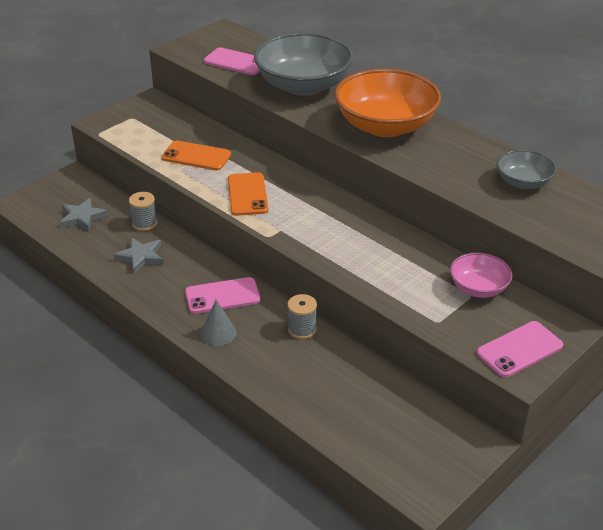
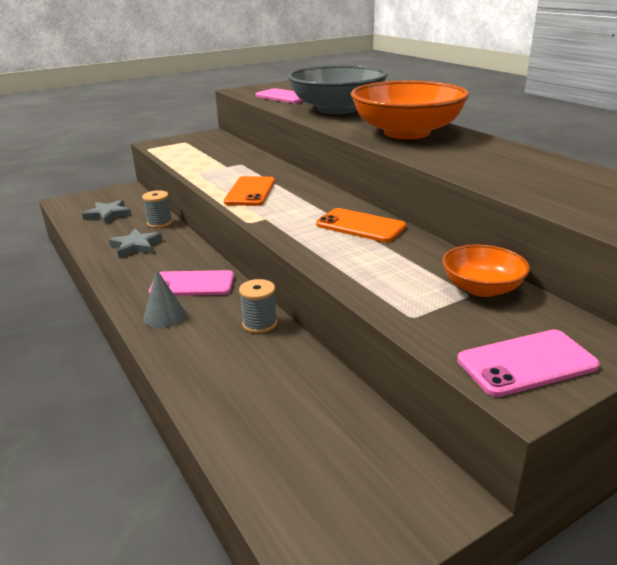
camera: 15 degrees right, 10 degrees down
(196, 156) = (221, 165): orange phone -> orange phone (360, 226)
(478, 288) = (481, 288): pink bowl -> orange bowl
(523, 182) = (558, 175): grey bowl -> none

